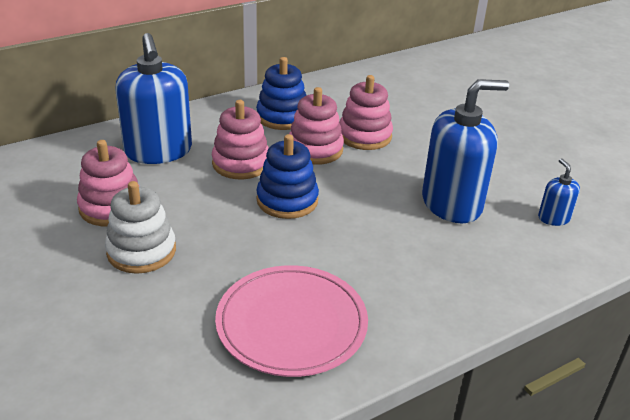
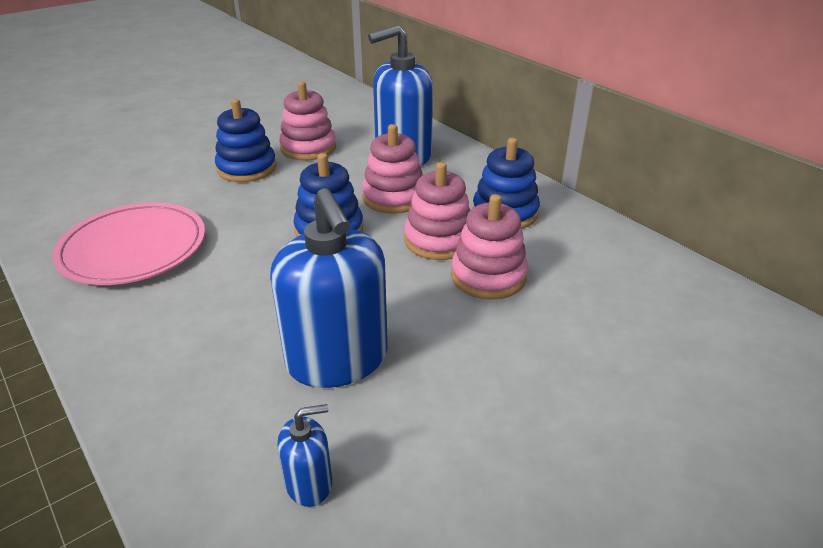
camera: 85 degrees right, 0 degrees up
(141, 251) = (247, 168): white stacking toy -> blue stacking toy

